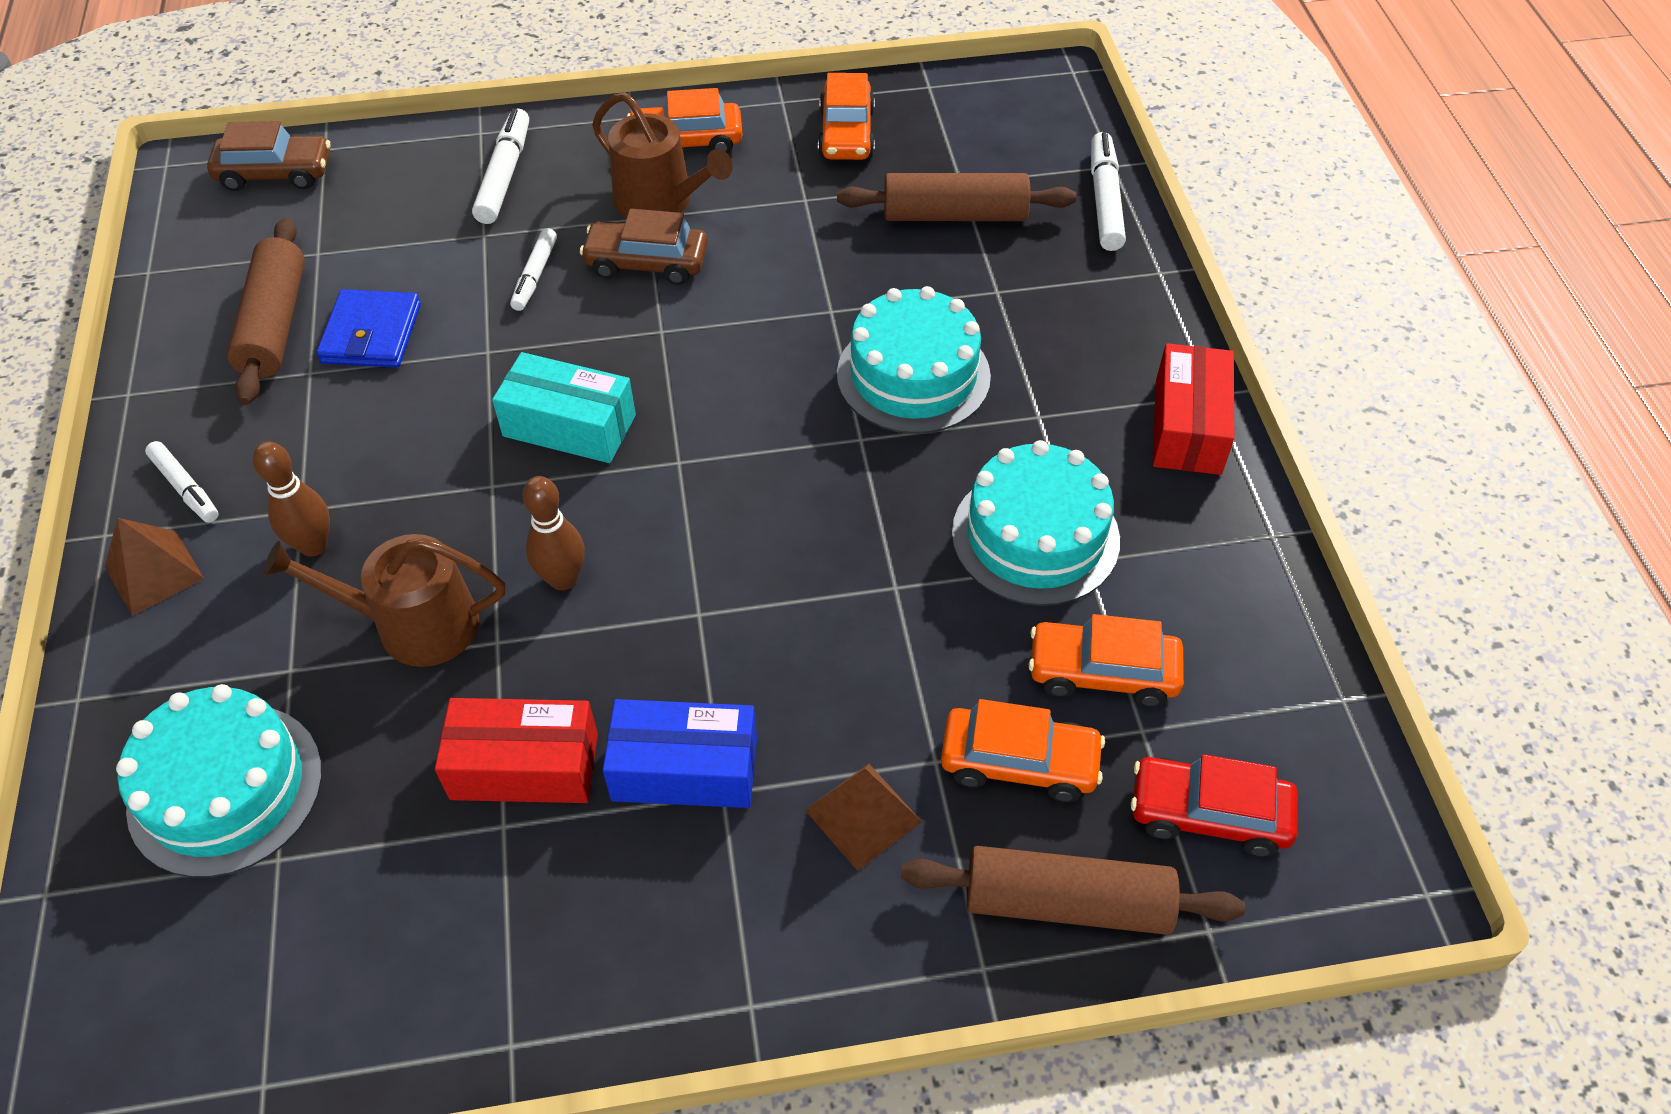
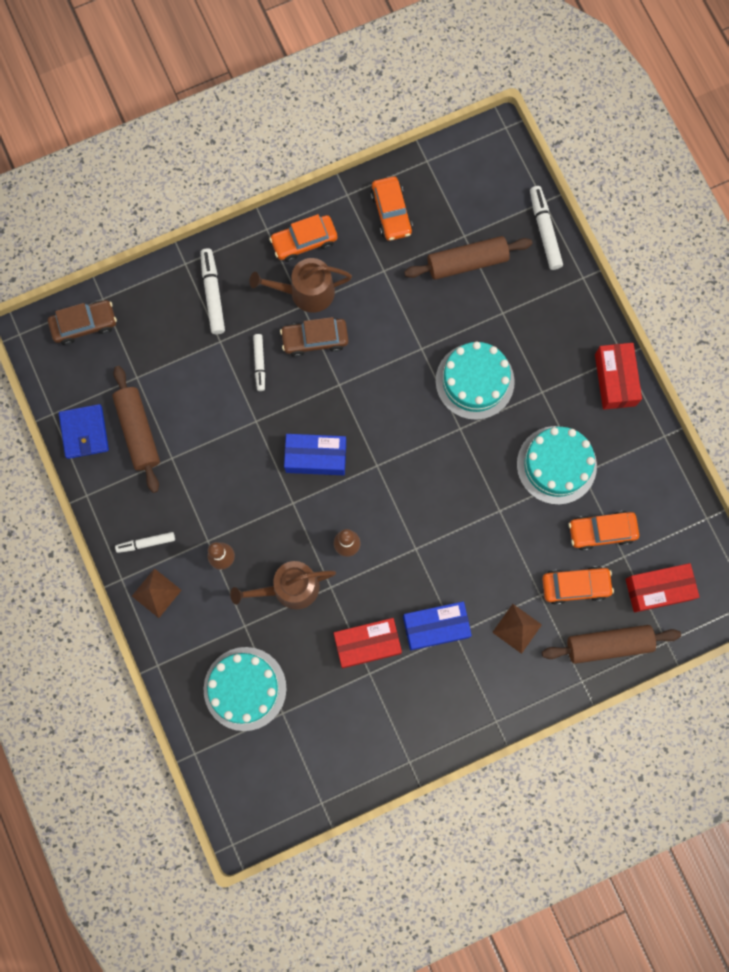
camera: 15 degrees left, 25 degrees up
(185, 488) = (146, 543): white marker -> white marker turned 135 degrees clockwise
(371, 334) = (191, 425): blue wallet -> blue wallet (84, 432)
(569, 426) = (316, 457): turquoise box -> blue box
(660, 201) = (306, 292): brown watering can -> brown watering can turned 150 degrees clockwise
(1208, 814) = (658, 589): red car -> red box

